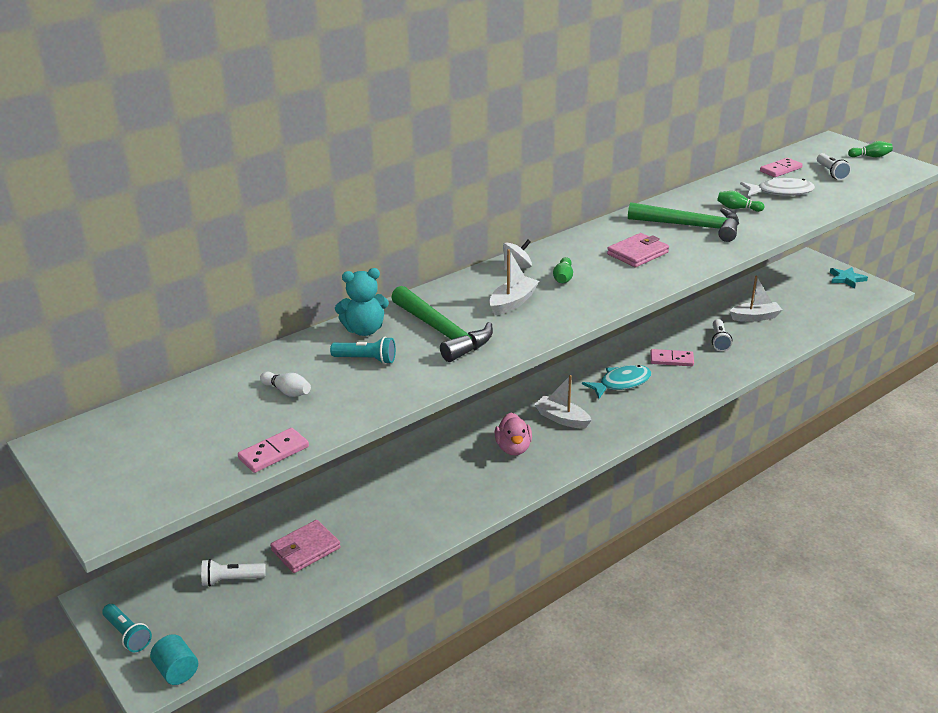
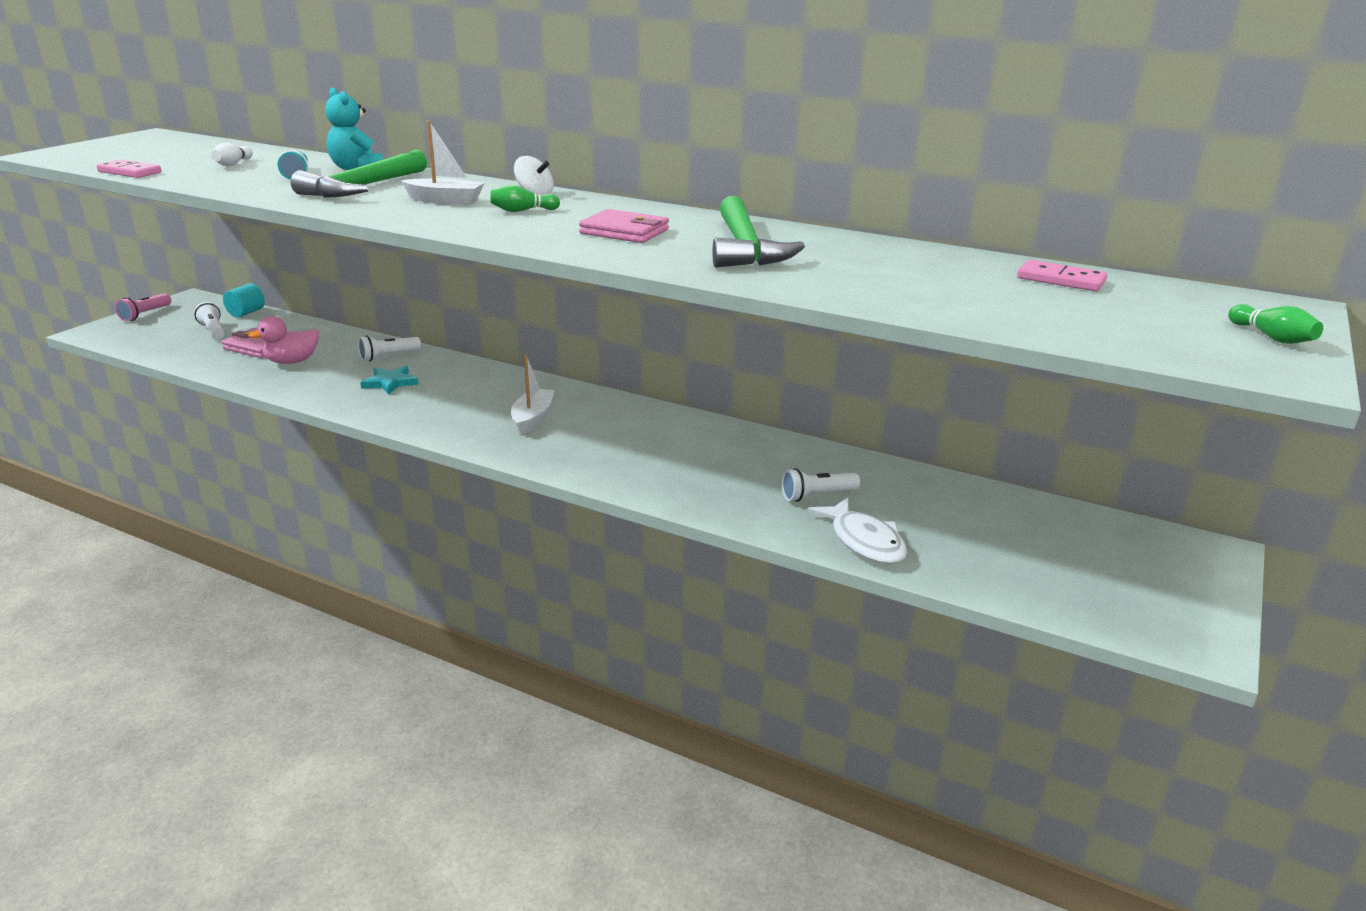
camera: 65 degrees right, 5 degrees down
(128, 634) = (145, 314): turquoise flashlight -> pink flashlight
(177, 671) = (100, 336): turquoise cylinder -> turquoise cylinder (246, 313)
(513, 448) = (457, 403): pink duck -> pink duck (292, 362)
(621, 383) = (639, 441): turquoise fish -> none
(671, 359) = (729, 466): pink domino -> none
(737, 208) = (848, 265): green bowling pin -> none
(755, 317) = (925, 517): white boat -> none
(780, 192) = (959, 285): white fish -> white fish (864, 541)
(831, 173) = (1116, 312): white flashlight -> white flashlight (388, 356)
(846, 279) = (1192, 598): turquoise star -> turquoise star (390, 382)

